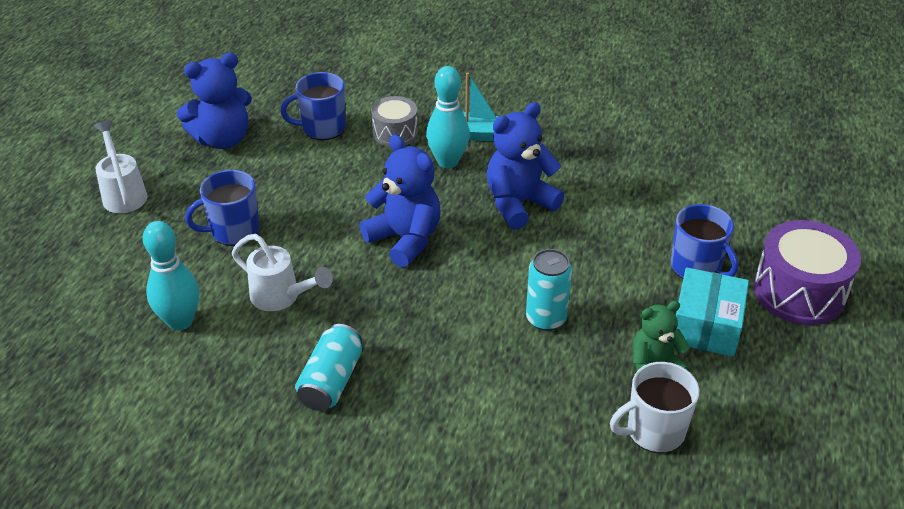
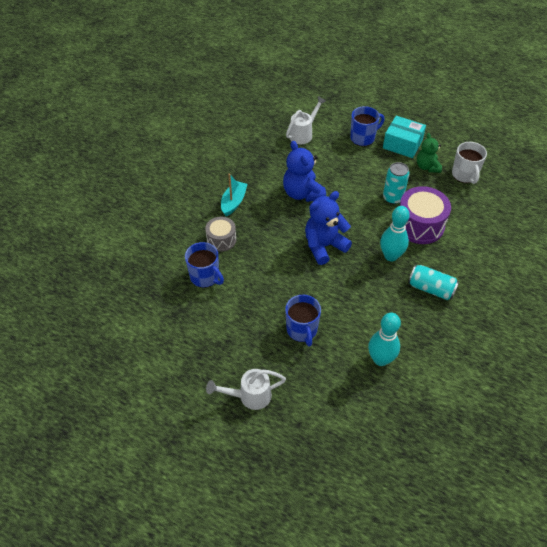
camera: 80 degrees left, 10 degrees up
(223, 139) = (201, 334): blue teddy bear -> none
(282, 297) = (365, 307): white watering can -> white watering can (303, 134)
(322, 128) = (205, 277): blue mug -> blue mug turned 45 degrees counterclockwise
(448, 161) = (257, 218): turquoise bowling pin -> turquoise bowling pin (391, 256)
(799, 292) = (383, 110): purple drum -> purple drum (419, 225)

